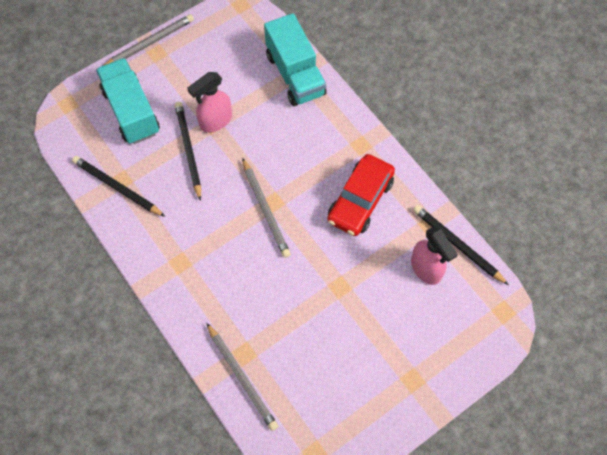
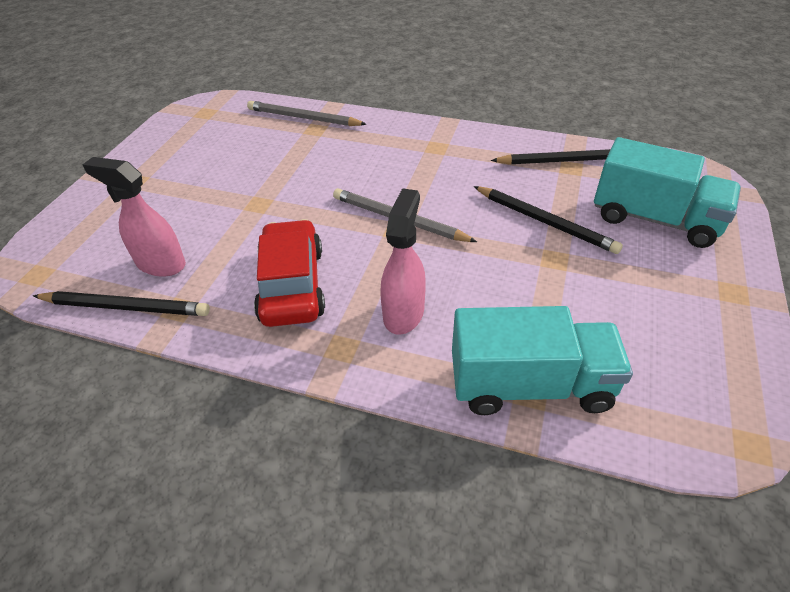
camera: 145 degrees right, 20 degrees down
(149, 43) = (761, 297): grey pencil -> none
(215, 121) = (555, 263): pink spray bottle -> pink spray bottle (404, 313)
(295, 74) = (530, 385): turquoise truck -> turquoise truck turned 150 degrees clockwise

